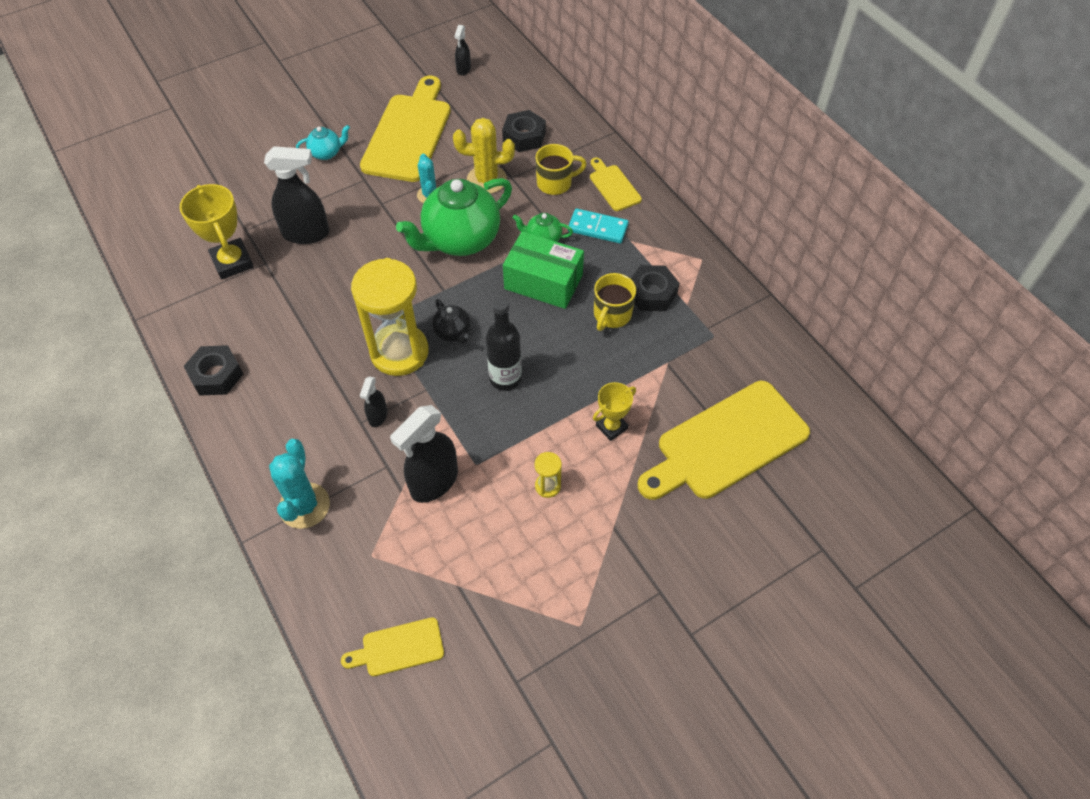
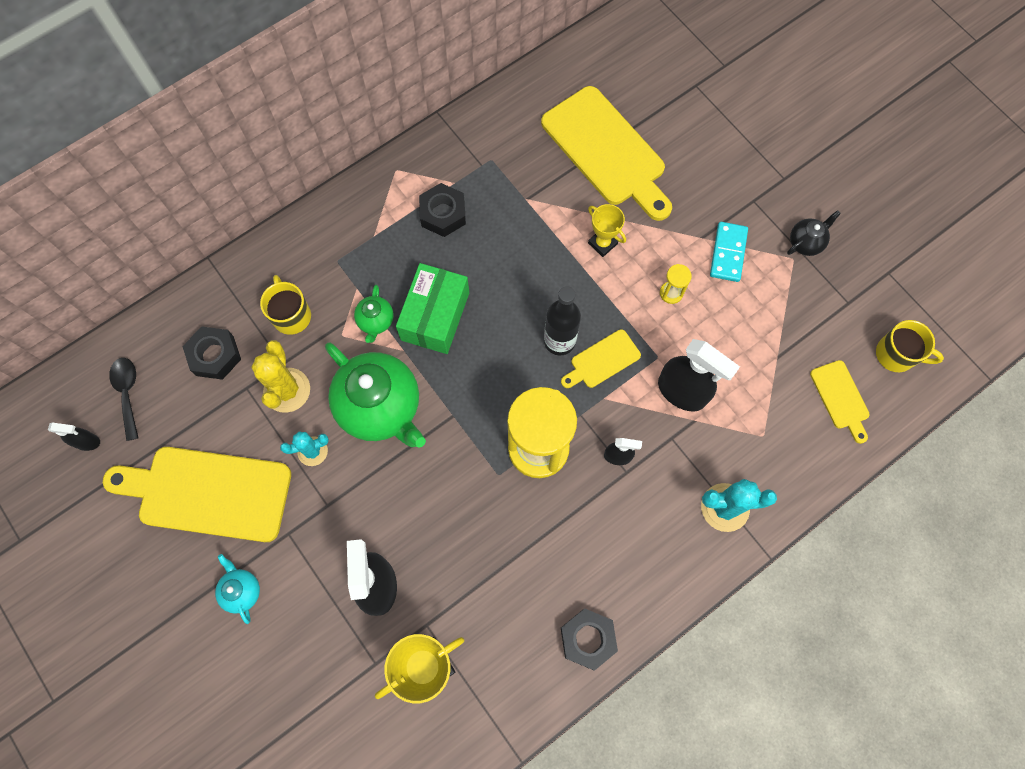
camera: 95 degrees left, 15 degrees up
(453, 332) = (508, 398): black teapot -> black teapot (806, 242)
(499, 89) = (128, 393): none -> black spoon
(597, 228) = (358, 268): turquoise domino -> turquoise domino (728, 253)
(612, 315) = (473, 249): yellow mug -> yellow mug (896, 354)
(613, 186) = (295, 255): yellow cutting board -> yellow cutting board (602, 360)

